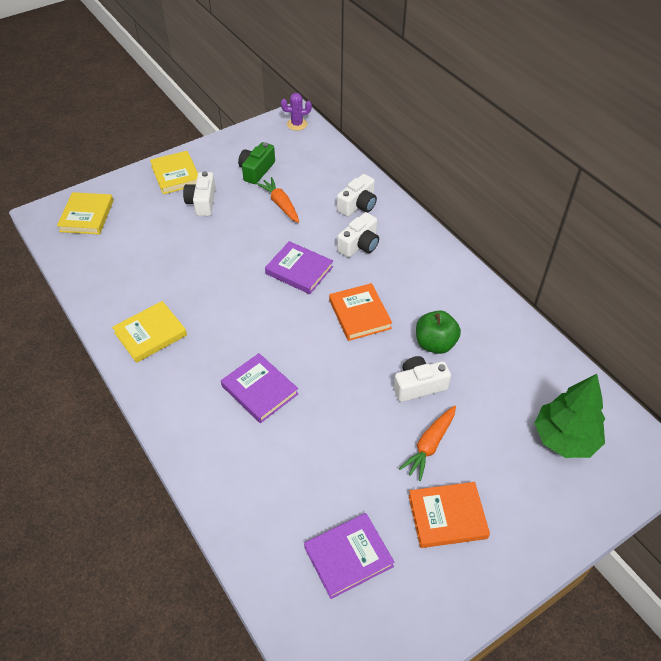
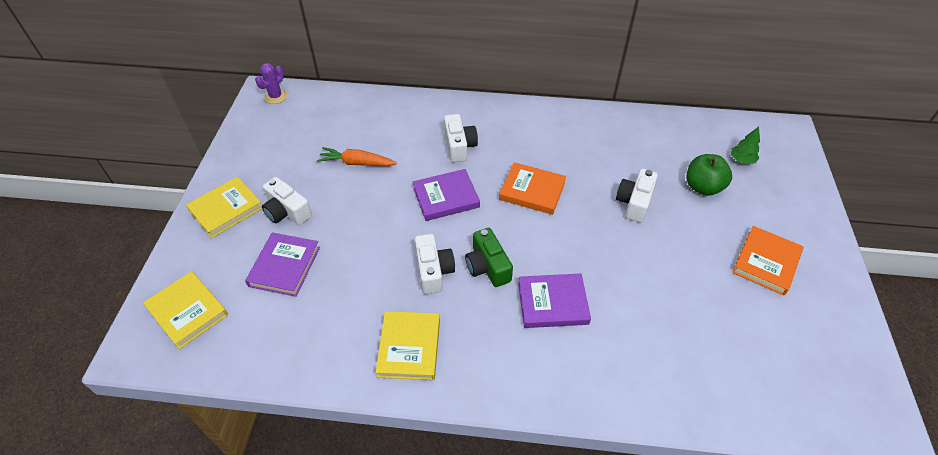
camera: 50 degrees left, 0 degrees up
(176, 175) = (226, 209): yellow book -> yellow book turned 60 degrees counterclockwise
(256, 170) = (296, 153): green camera -> green camera (487, 266)
(348, 557) = (765, 345): purple book -> purple book (284, 266)
(358, 205) = (415, 120): white camera -> white camera (433, 271)
(429, 445) = (695, 231): orange carrot -> none
(435, 344) = (602, 168): green apple -> green apple (702, 187)
(565, 439) = (741, 160): green tree -> green tree, size x0.48

